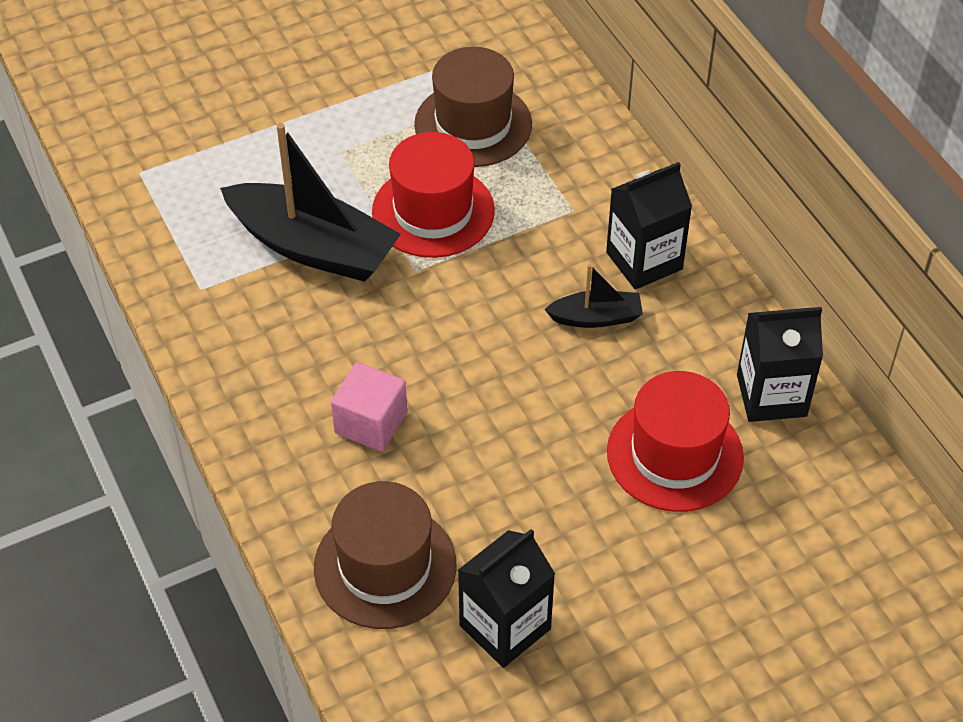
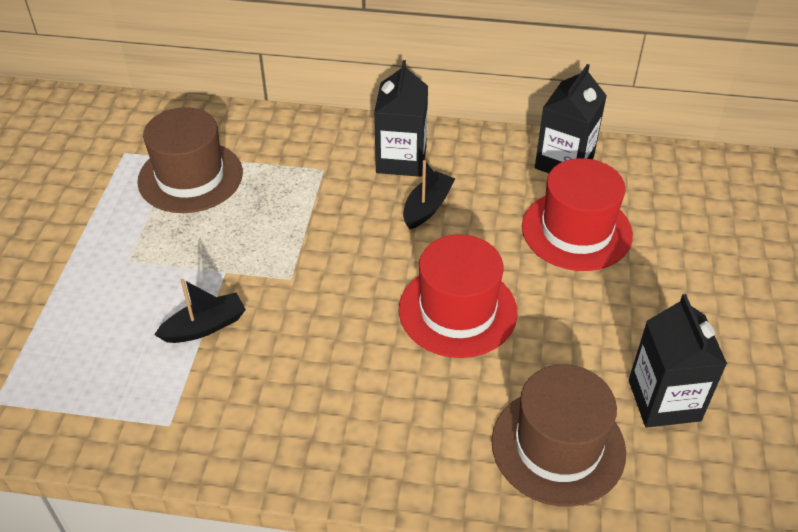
camera: 55 degrees left, 5 degrees down
(313, 247) = (205, 327): black boat -> black boat, size x0.49
(371, 423) = (412, 382): pink cube -> none
(433, 211) = (246, 239): red hat -> red hat (457, 310)

